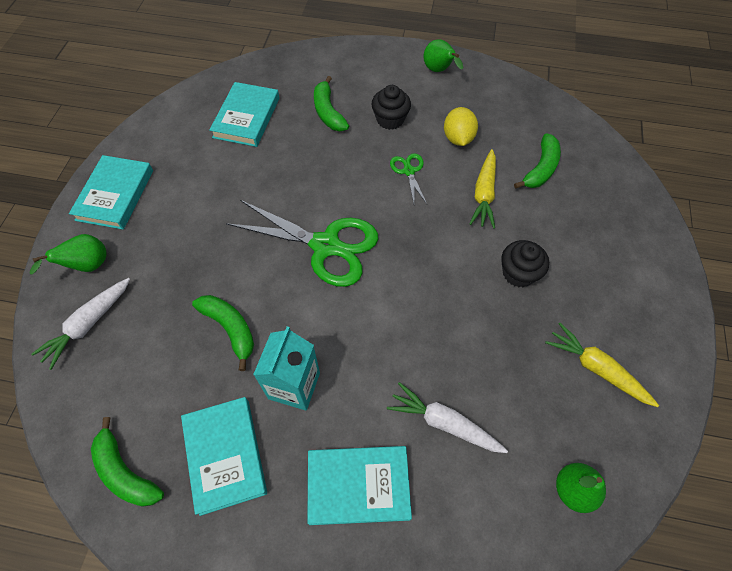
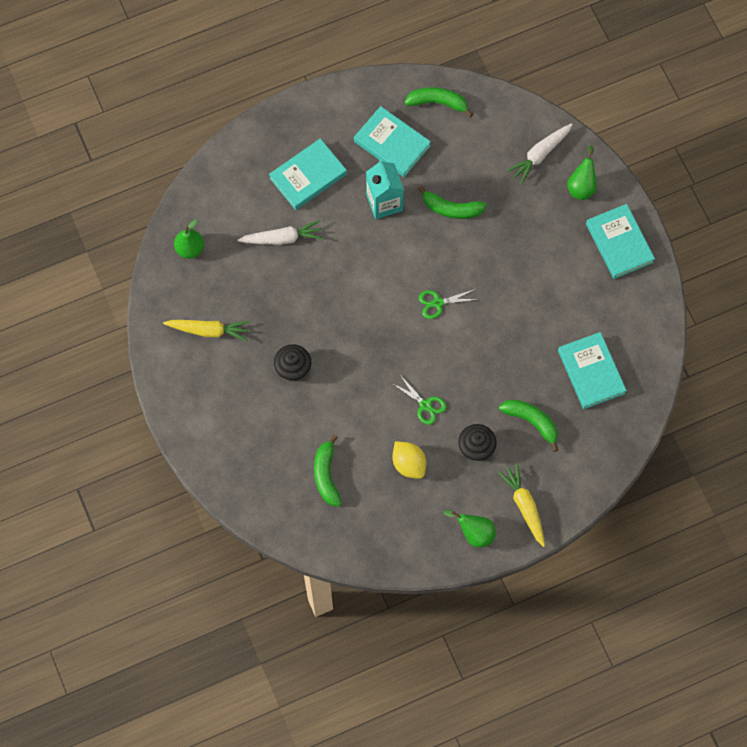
camera: 145 degrees right, 10 degrees up
(88, 324) = (540, 154): white carrot -> white carrot turned 135 degrees counterclockwise
(326, 246) = (438, 303): green scissors -> green scissors, size x0.46
(484, 194) = (355, 421): yellow carrot -> yellow carrot (524, 506)

